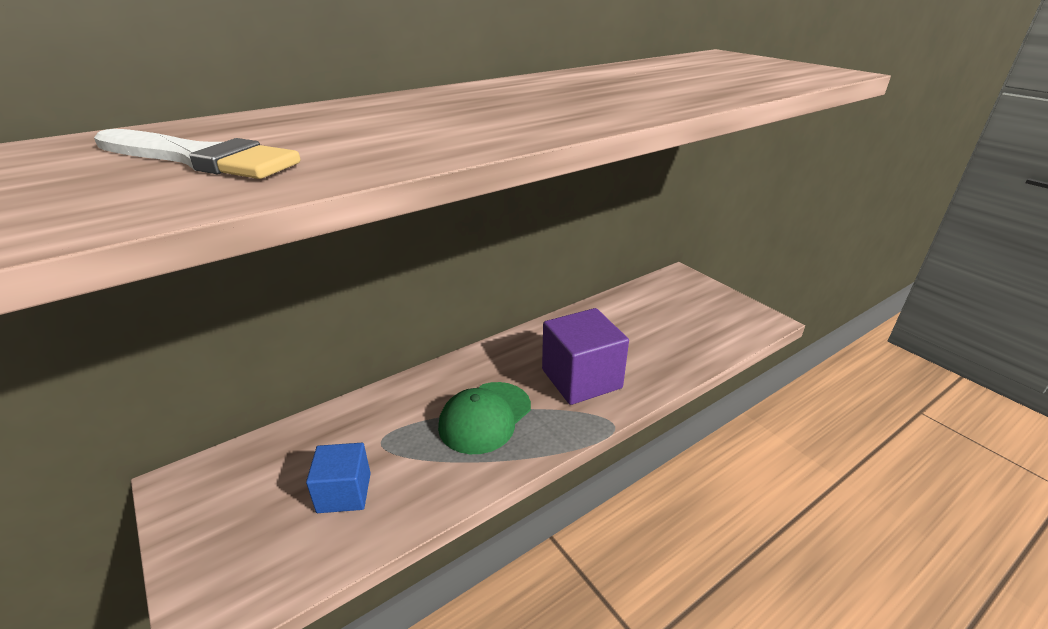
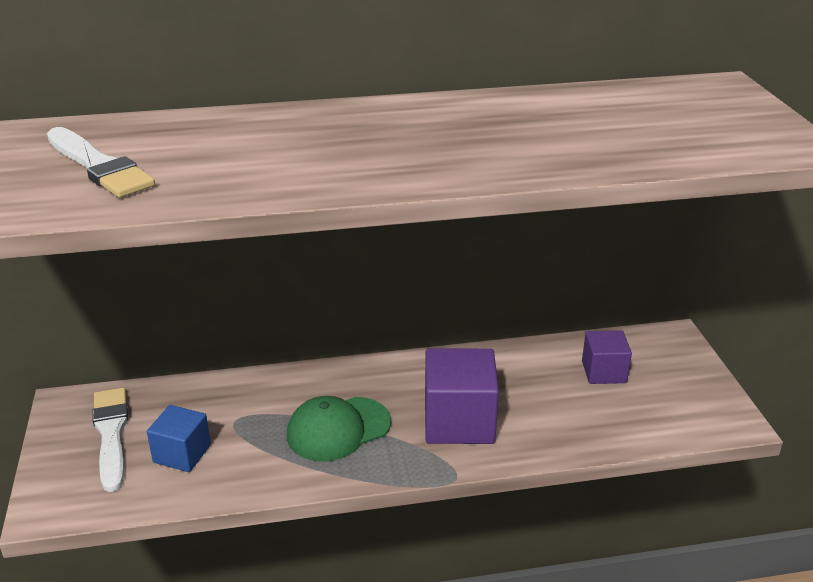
camera: 25 degrees right, 0 degrees up
(250, 499) = (111, 434): none -> white brush
(655, 311) = (603, 372): none -> purple cube

